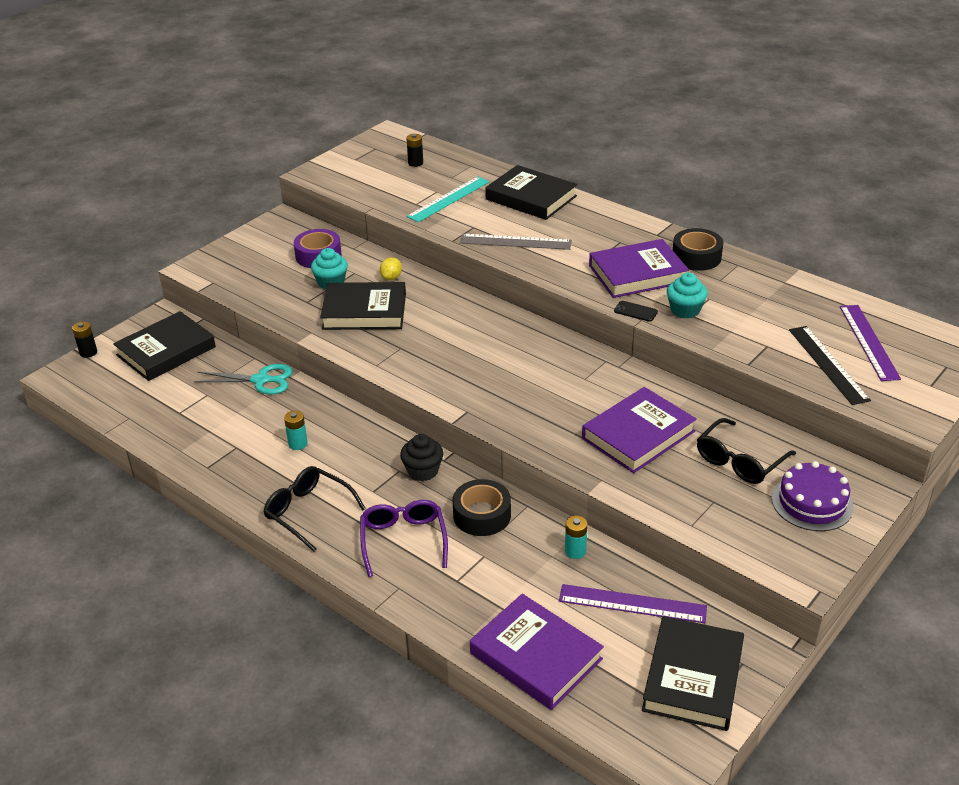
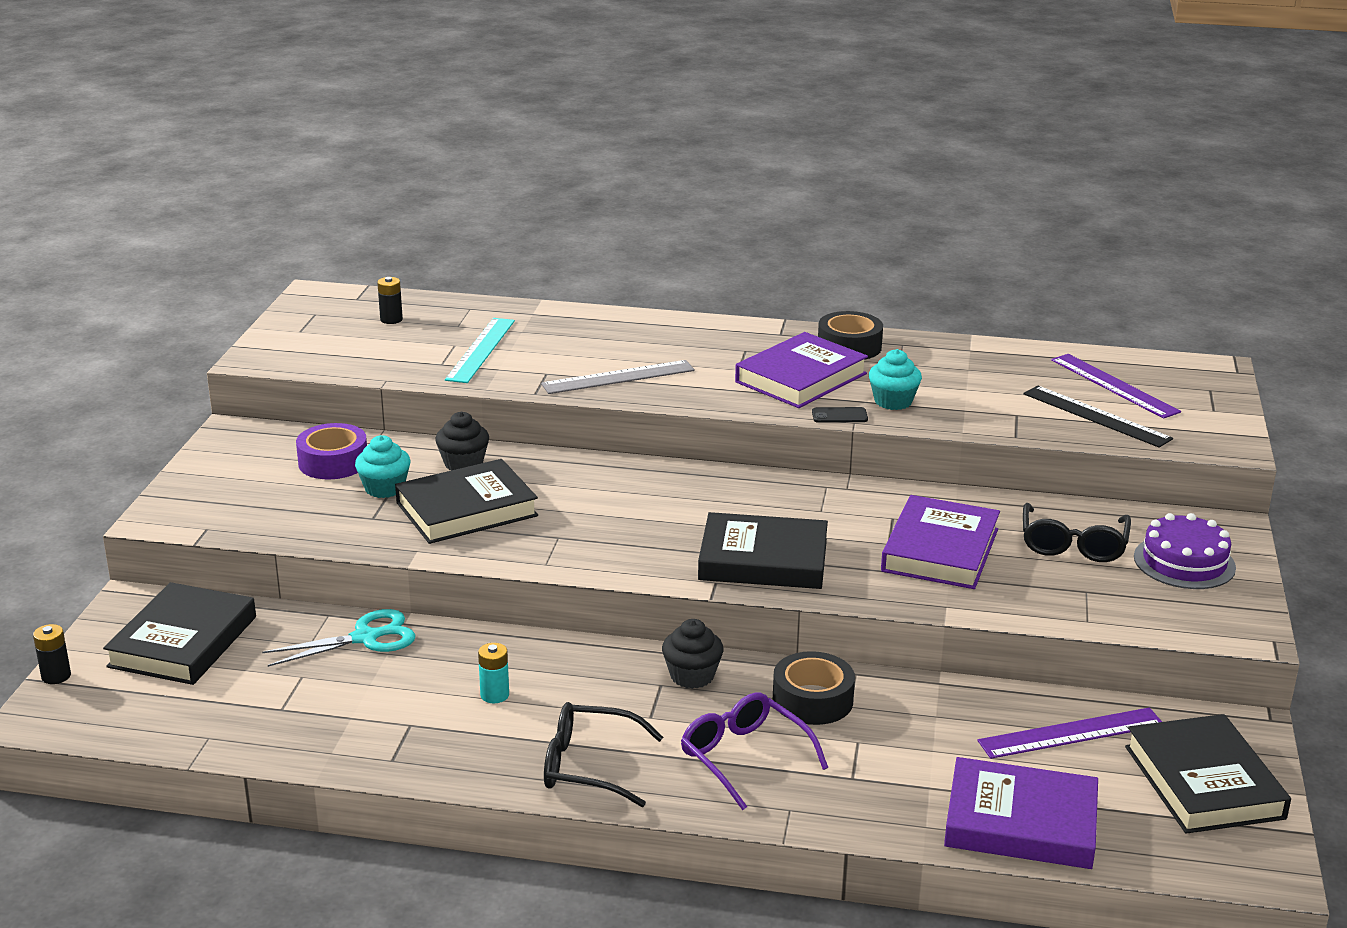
camera: 30 degrees left, 10 degrees down
(391, 277) = (463, 463): yellow lemon -> black cupcake
(531, 198) = (587, 327): black book -> black book (763, 560)
(575, 551) = (957, 702): turquoise battery -> none

